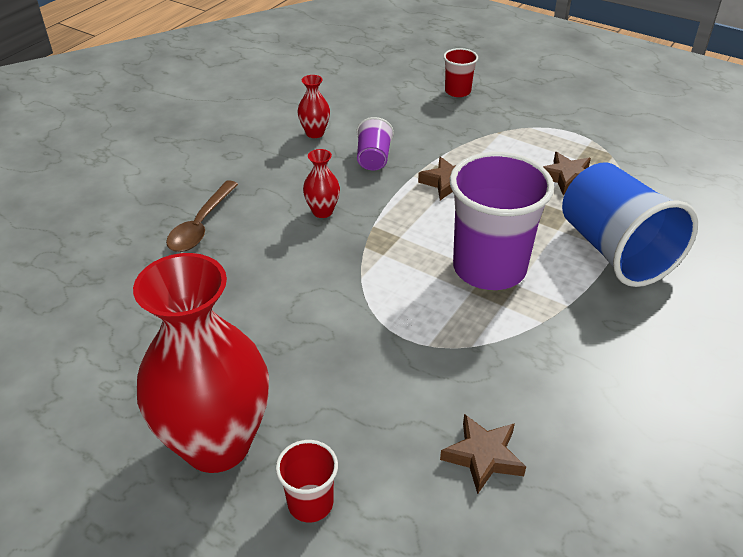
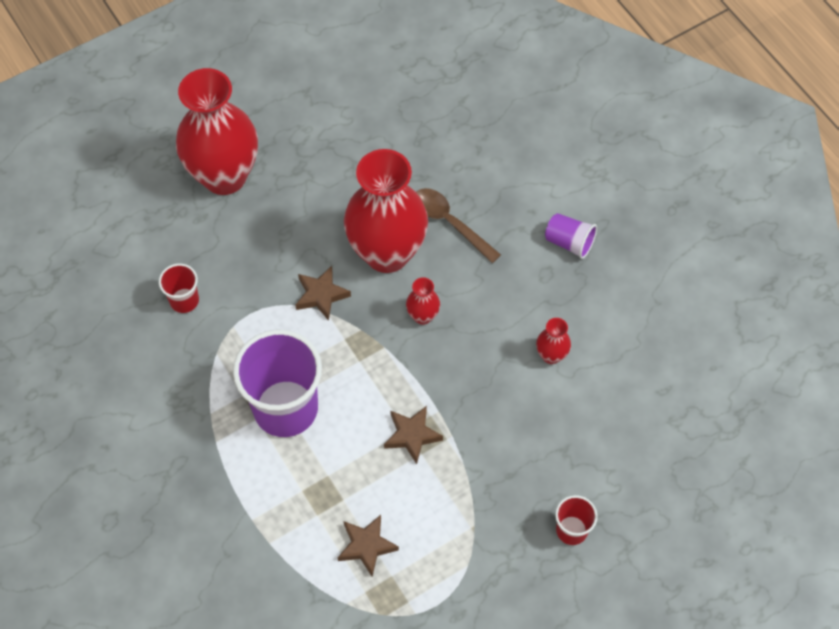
camera: 115 degrees right, 20 degrees up
(262, 257) = (387, 253): none -> red vase
(310, 503) = (155, 210): red cup -> red cup (184, 300)
(373, 159) = (482, 389): purple cup -> purple cup (569, 242)
(483, 456) = (128, 313): brown star -> brown star (321, 295)
(615, 251) = (251, 518): blue cup -> none

